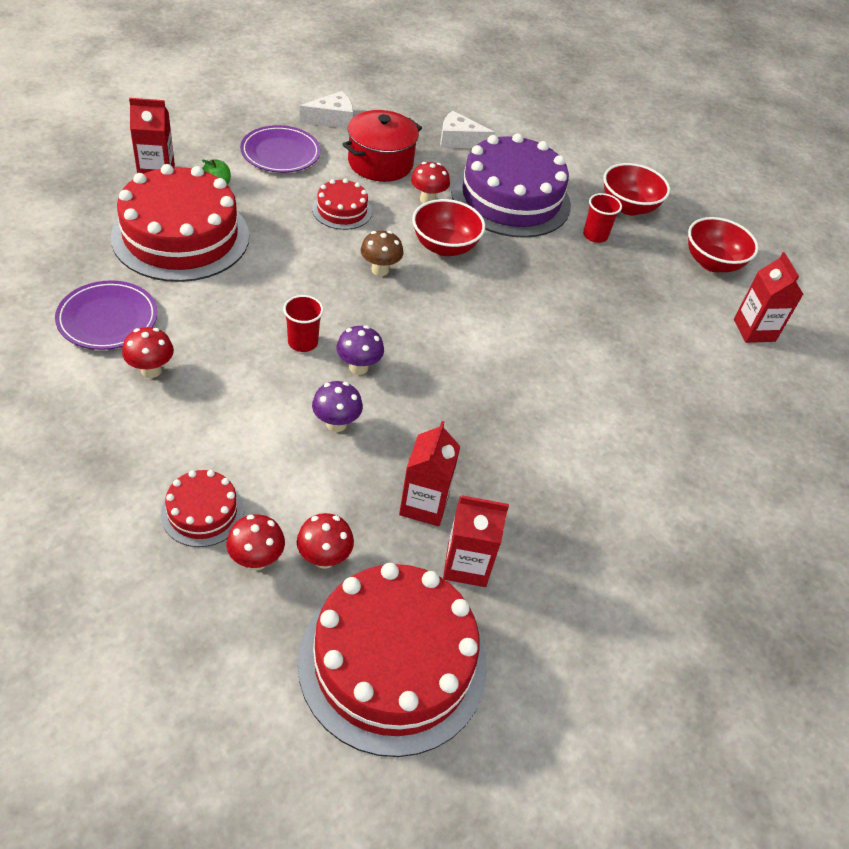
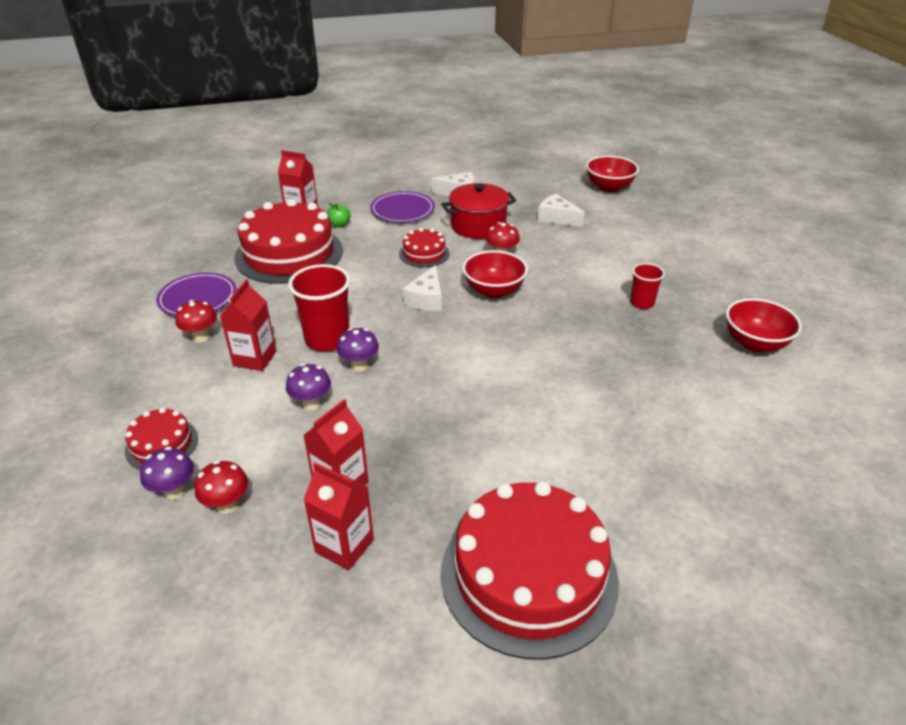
camera: 30 degrees right, 10 degrees down
(256, 560) = (174, 491): red mushroom -> purple mushroom
(303, 342) = (327, 339): red cup -> red cup, size x1.75
(380, 270) = (426, 299): brown mushroom -> white cheese
(393, 662) = (222, 610): red cake -> red cake (529, 575)
(511, 198) = (577, 264): purple cake -> none
(628, 207) = (689, 285): red bowl -> red bowl (609, 187)
(754, 330) = (771, 409): red carton -> red carton (255, 358)

